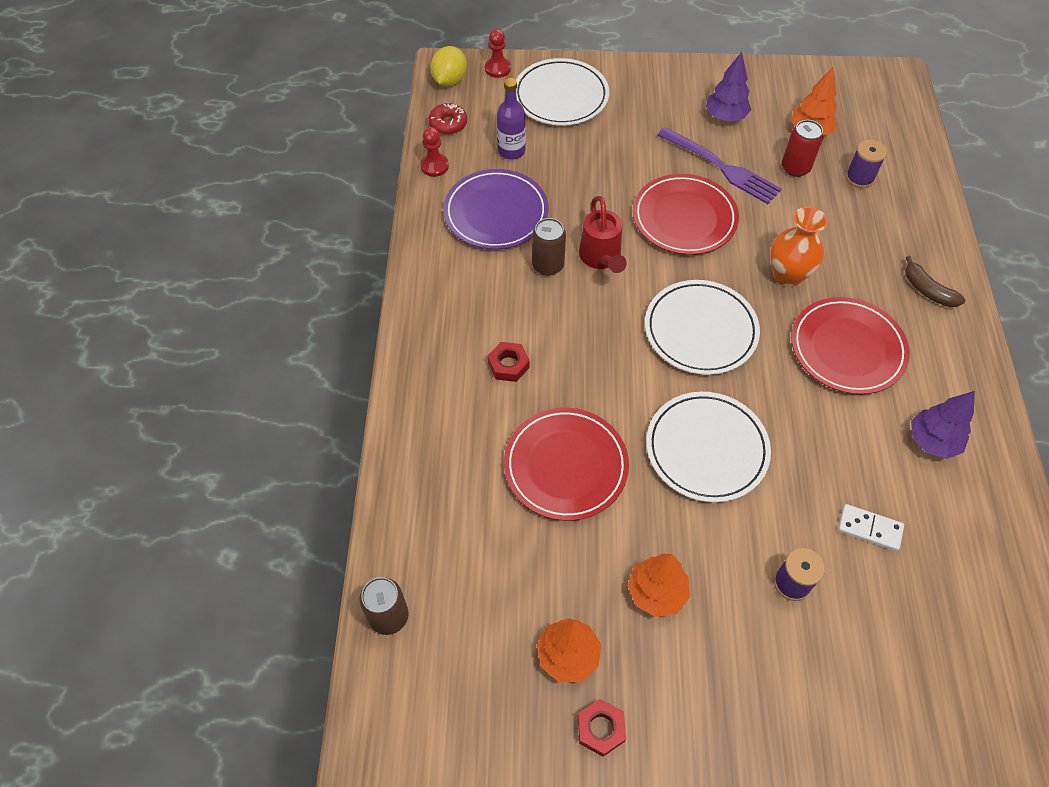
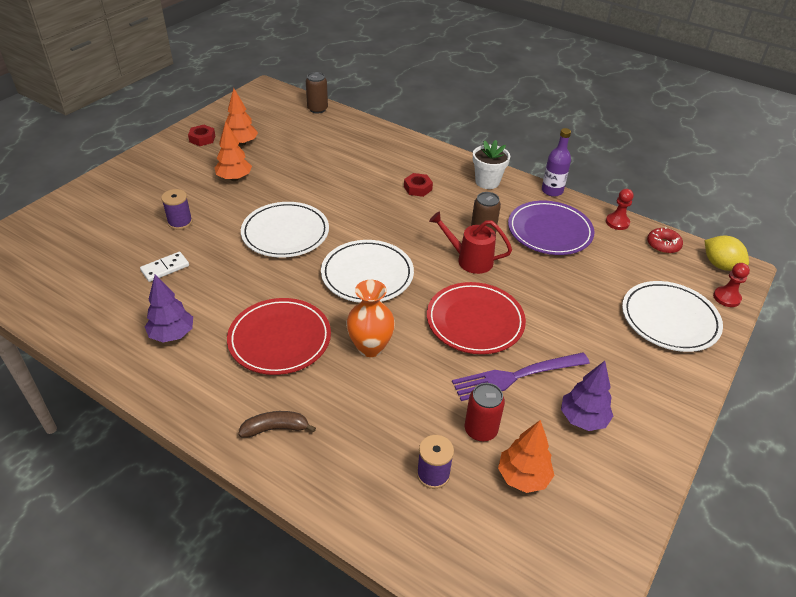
camera: 120 degrees right, 15 degrees down
(440, 303) = (487, 182): none -> white flower pot
(511, 151) = (612, 264): purple bottle -> purple bottle (552, 191)
(565, 466) = (333, 181): red plate -> none

